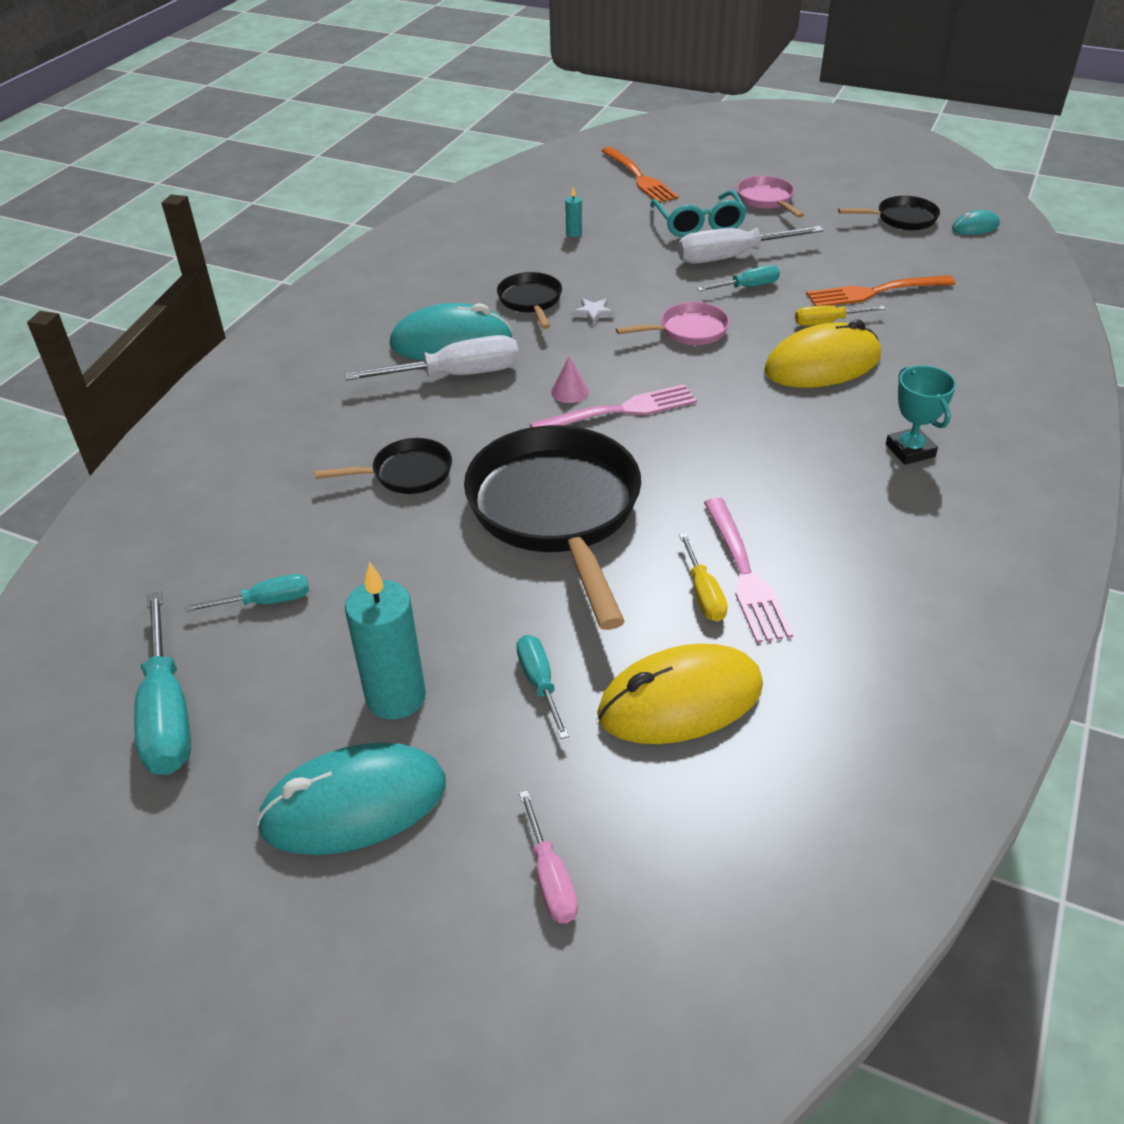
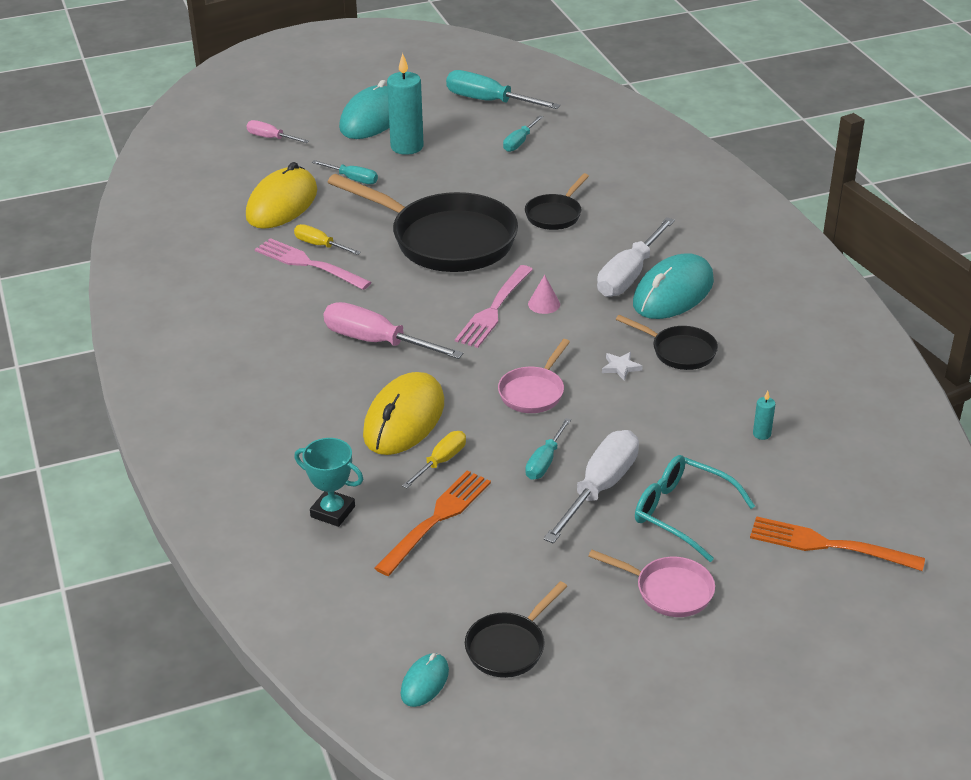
camera: 135 degrees right, 5 degrees down
(771, 441) = (375, 341): none -> pink screwdriver
(910, 450) = (279, 383): turquoise trophy -> turquoise trophy (333, 512)

